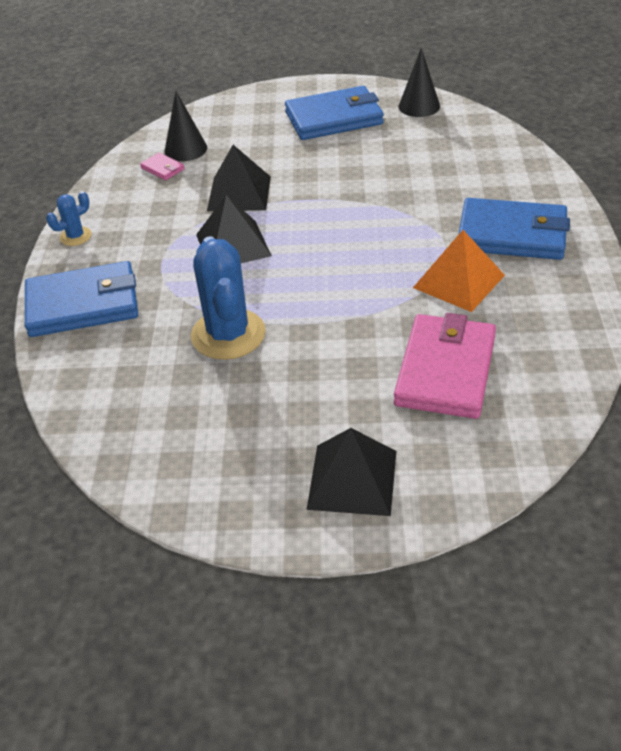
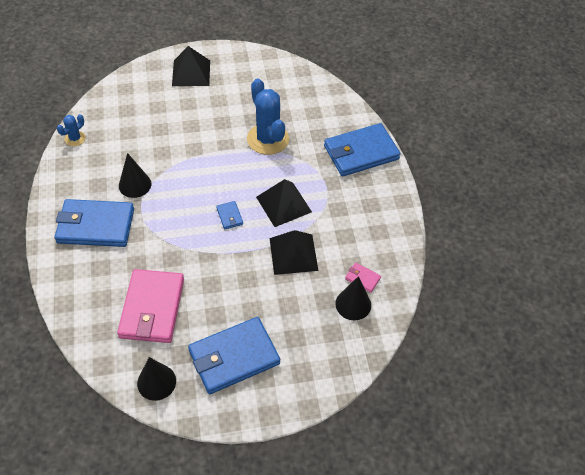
camera: 165 degrees right, 10 degrees up
(75, 236) = (394, 204): blue cactus -> blue cactus (75, 138)
(315, 235) = (229, 216): none -> blue wallet
(445, 370) = (146, 126): pink wallet -> pink wallet (152, 308)
(459, 281) = (135, 185): orange pyramid -> black cone

